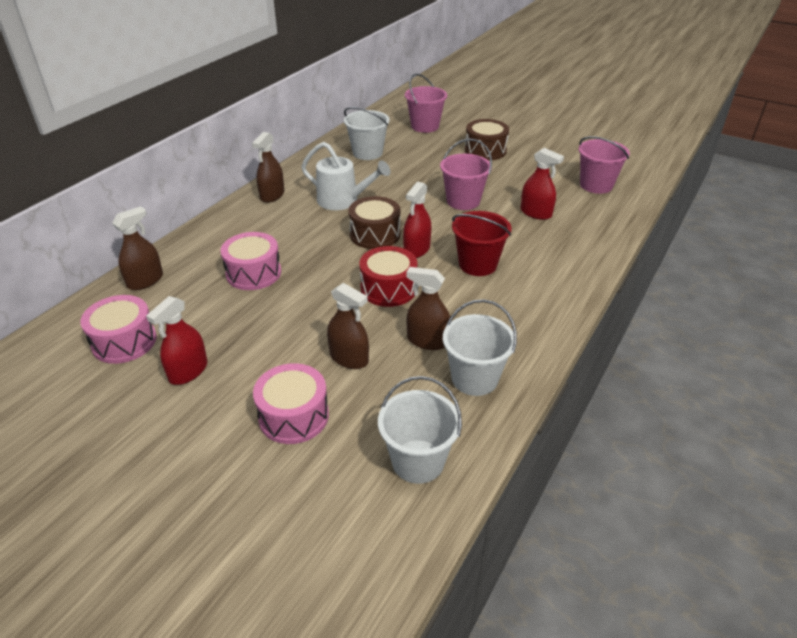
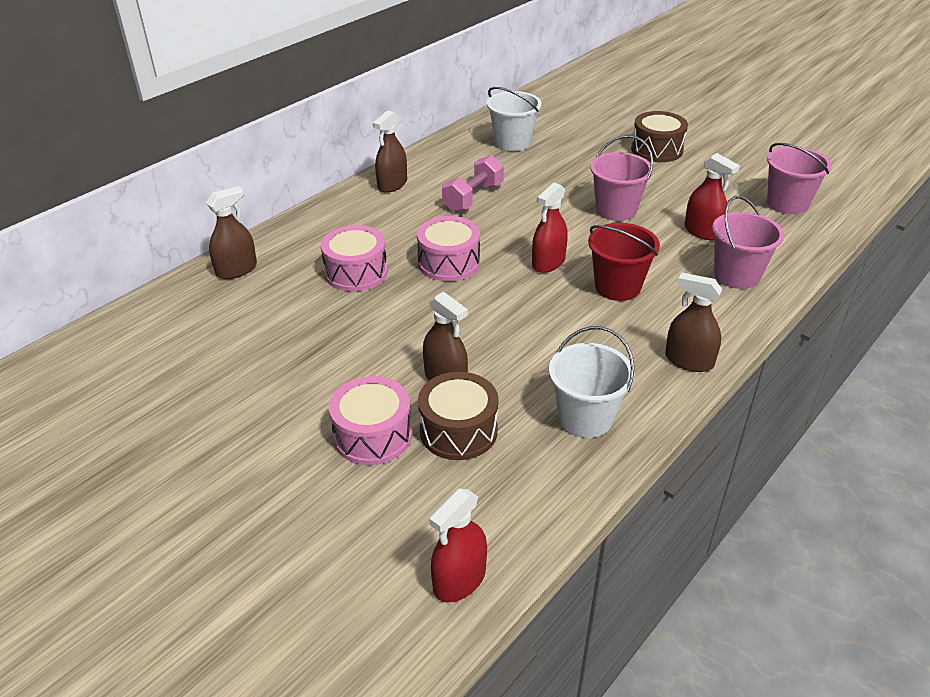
camera: 10 degrees right, 0 degrees up
(124, 341) = (204, 334): pink drum -> pink drum (449, 262)
(188, 371) = (267, 373): red spray bottle -> red spray bottle (459, 580)
(343, 201) = (473, 198): white watering can -> pink dumbbell
(375, 234) = (502, 240): brown drum -> brown drum (458, 430)
(388, 288) = (506, 305): red drum -> none
(418, 461) = (501, 501): white bucket -> none
(425, 126) = (588, 114): pink bucket -> pink bucket (736, 275)
(427, 341) = (539, 369): brown spray bottle -> brown spray bottle (689, 361)

